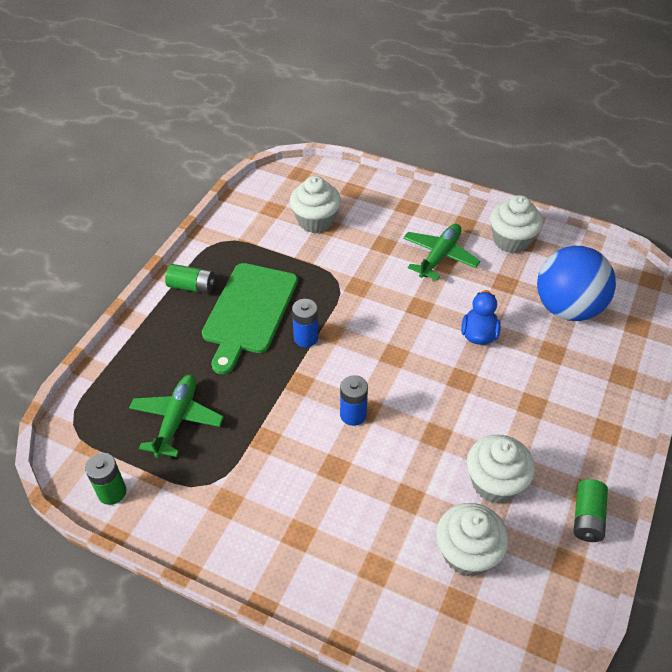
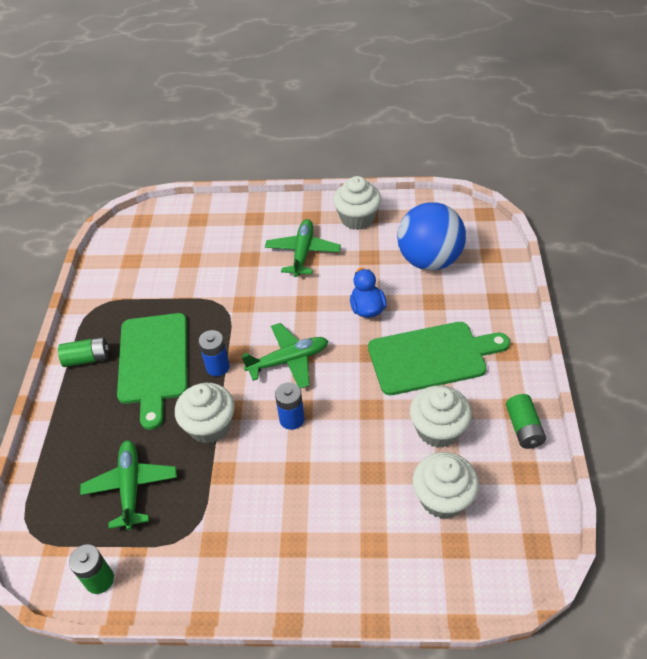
camera: 20 degrees left, 0 degrees up
(315, 221) = (177, 258): white cupcake -> white cupcake (210, 426)
(376, 357) = (288, 360): none -> green plane
(522, 408) = (431, 357): none -> green cutting board

